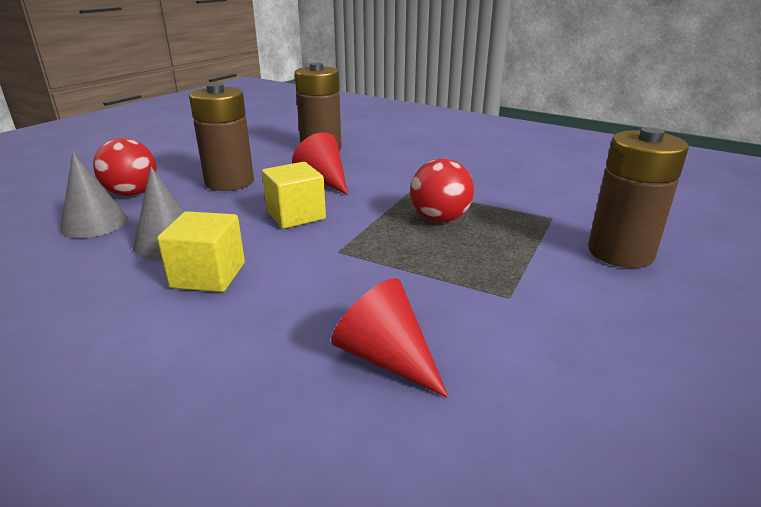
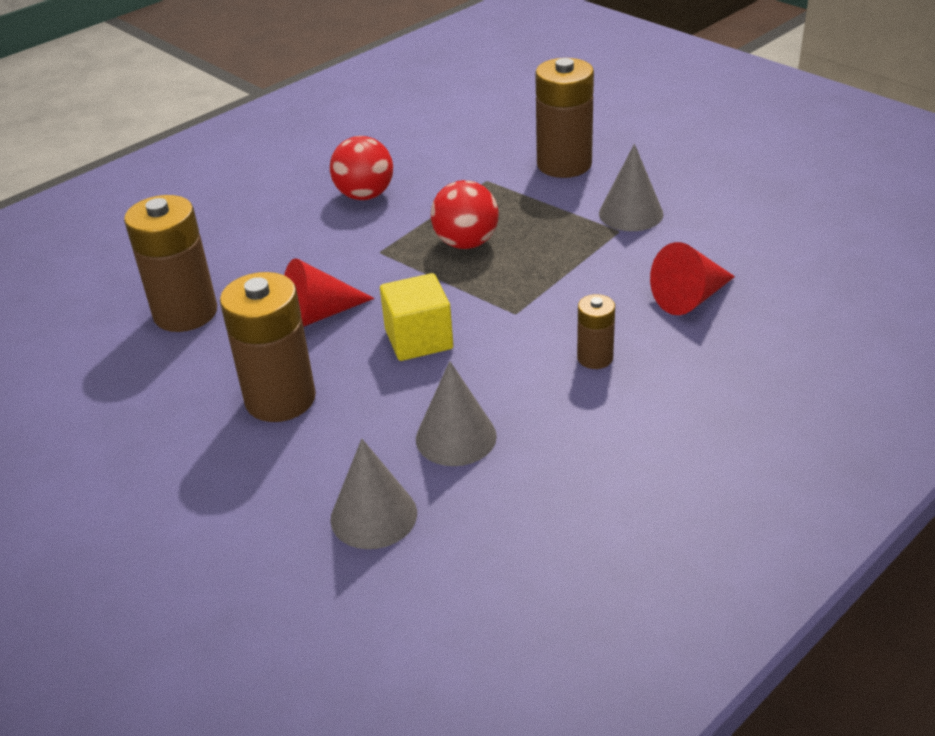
camera: 75 degrees left, 10 degrees up
(132, 193) = (275, 496): red ball -> red ball (365, 195)
(208, 275) = (543, 398): yellow cube -> none
(266, 298) = (595, 358): none -> brown battery
(551, 302) = (631, 213): none -> grey cone

